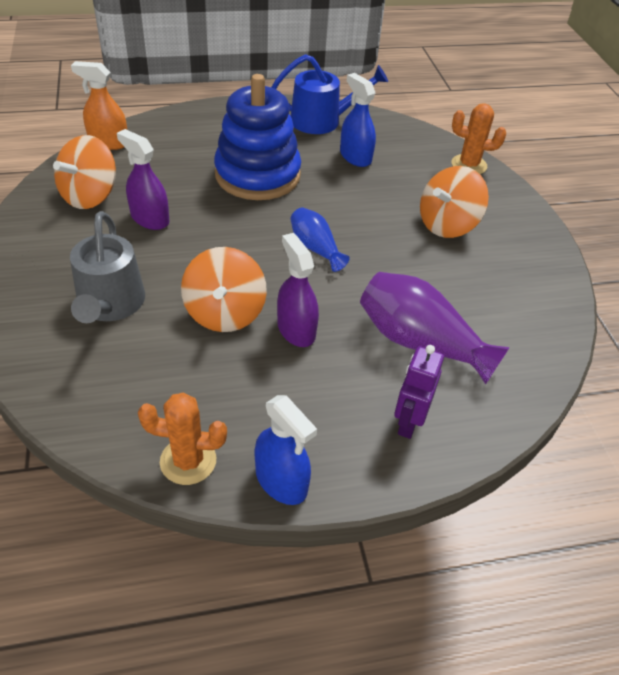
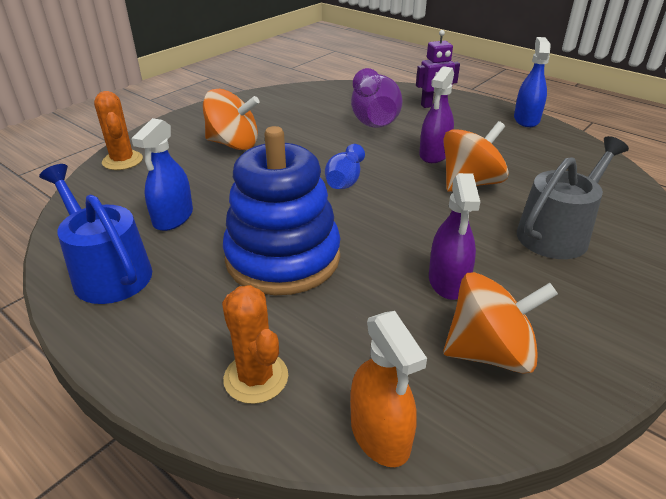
camera: 125 degrees left, 10 degrees down
(188, 461) = (571, 144): orange cactus -> orange cactus (256, 377)

